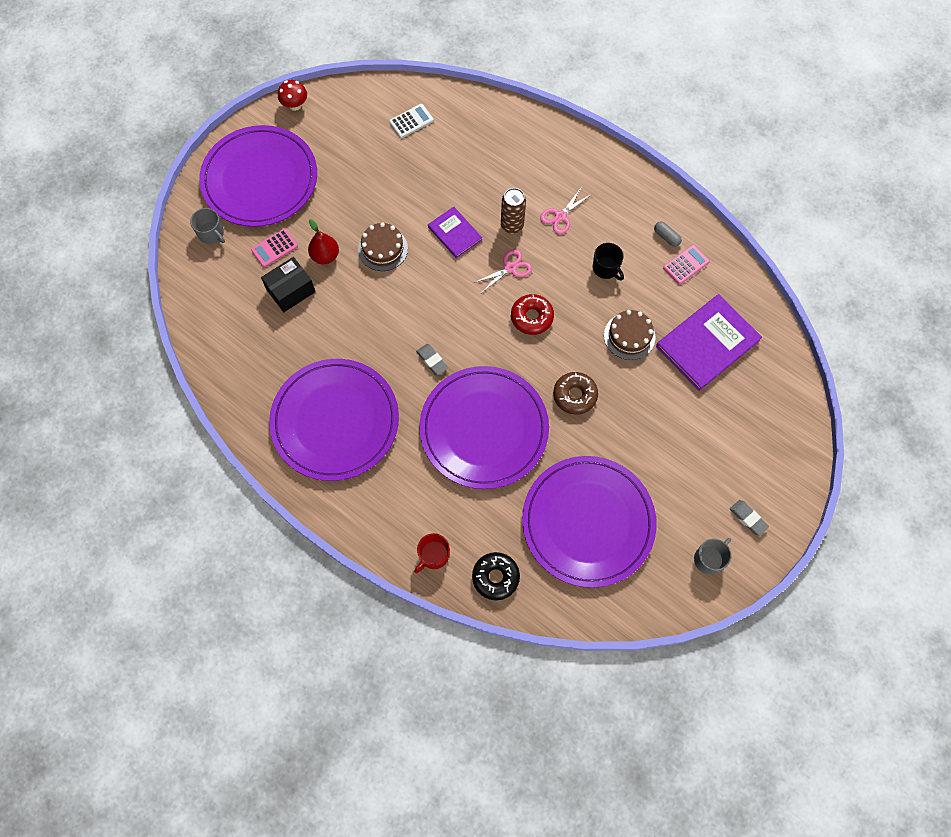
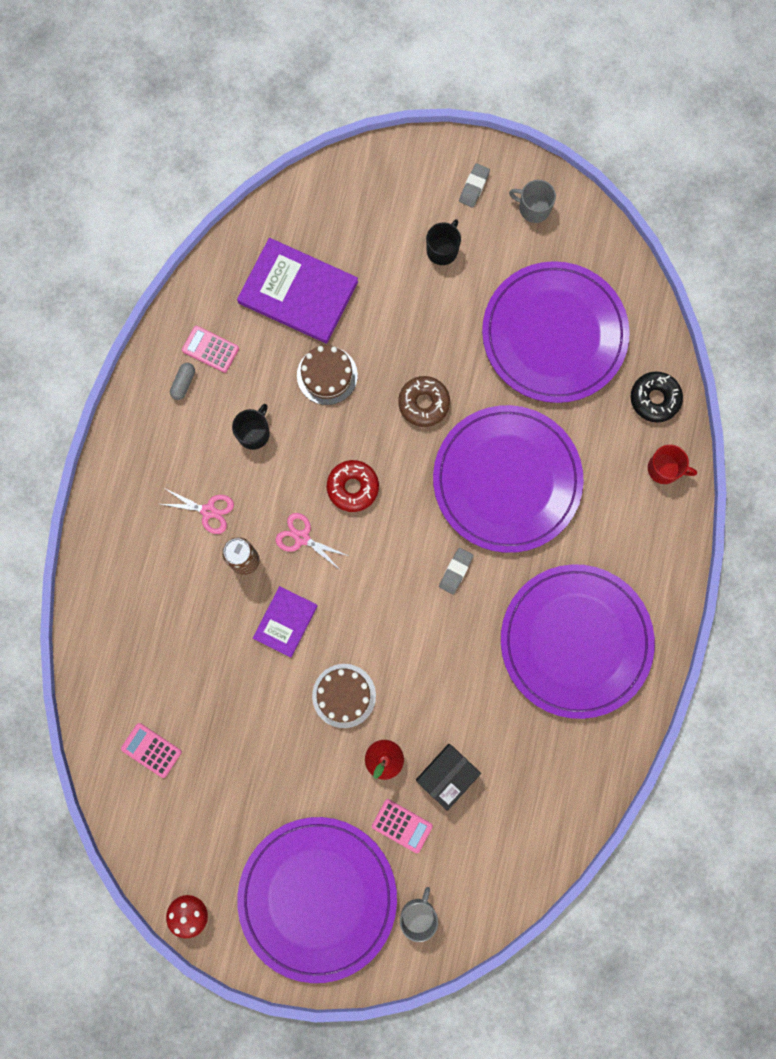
camera: 115 degrees left, 10 degrees up
(291, 290) = (447, 775): black box -> black box turned 75 degrees counterclockwise
(411, 121) = (151, 750): white calculator -> pink calculator
(700, 467) = (442, 250): none -> black mug

